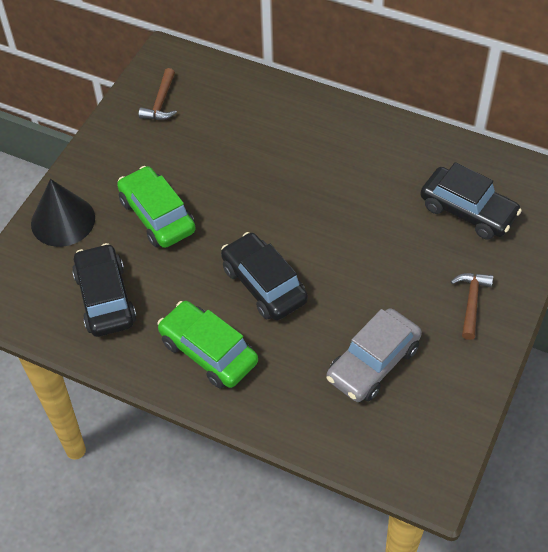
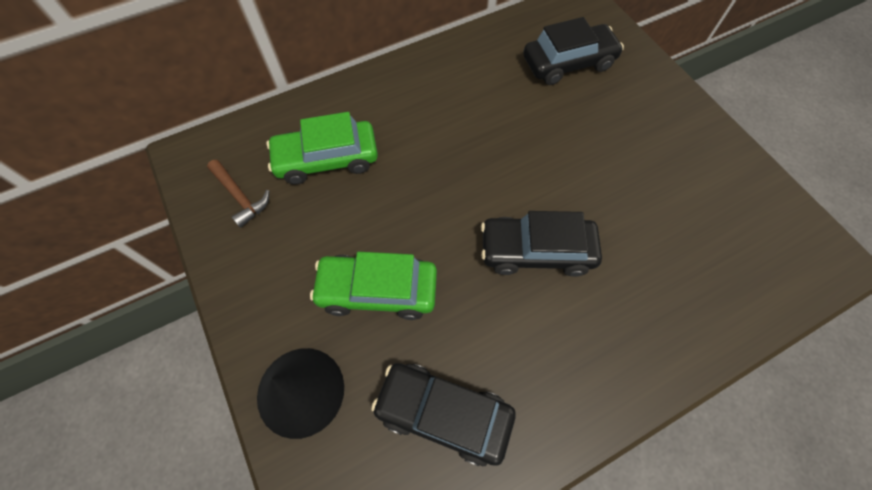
camera: 55 degrees left, 10 degrees up
(208, 352) = (584, 352): green car -> green car (327, 159)
(373, 363) = (682, 222): grey car -> none
(471, 302) = (661, 117): brown hammer -> none

